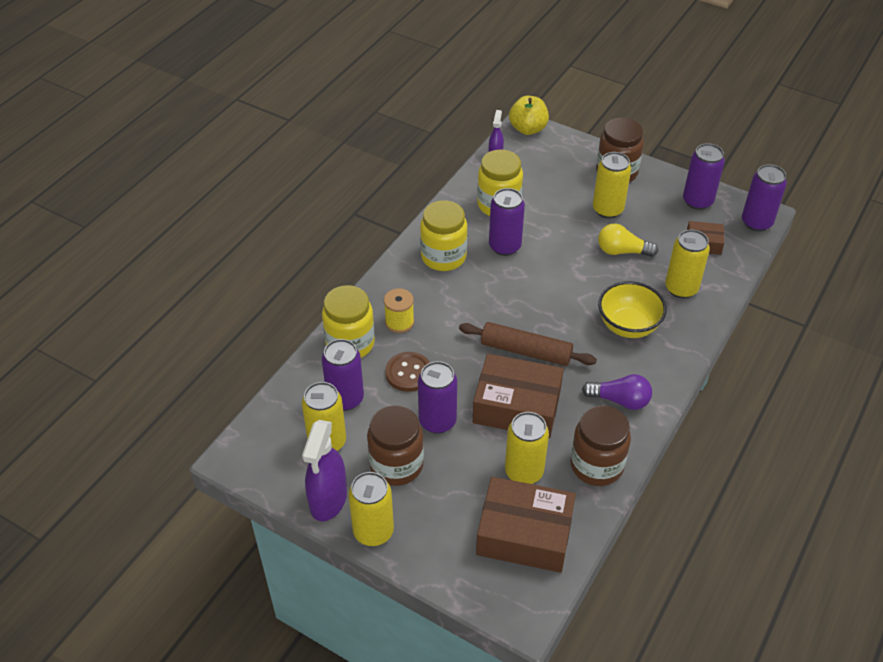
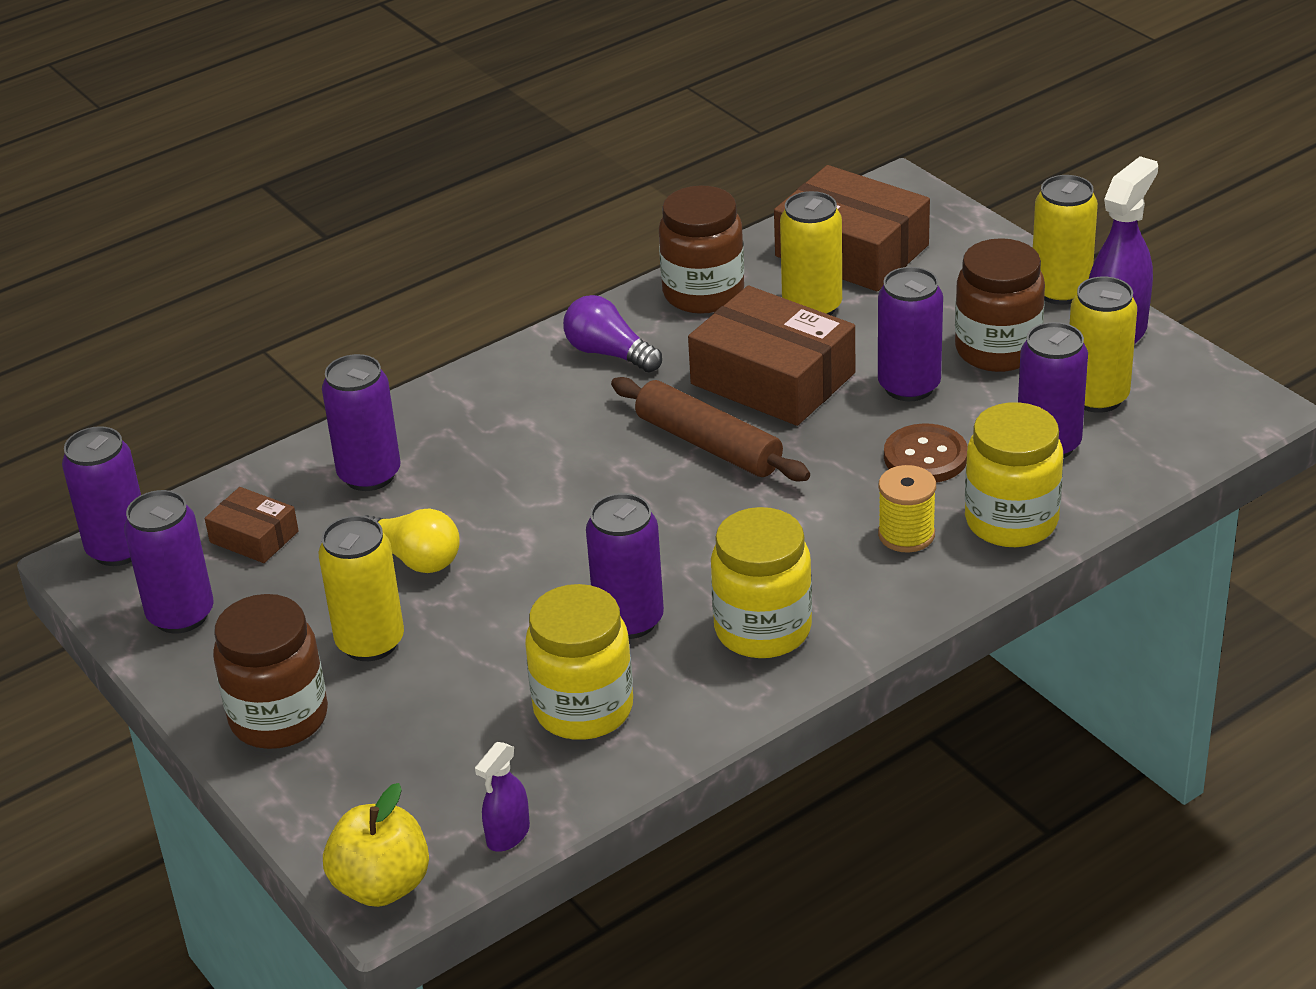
camera: 155 degrees left, 10 degrees down
(628, 326) = (511, 441): yellow bowl -> none
(681, 288) = (369, 475): yellow can -> purple can

